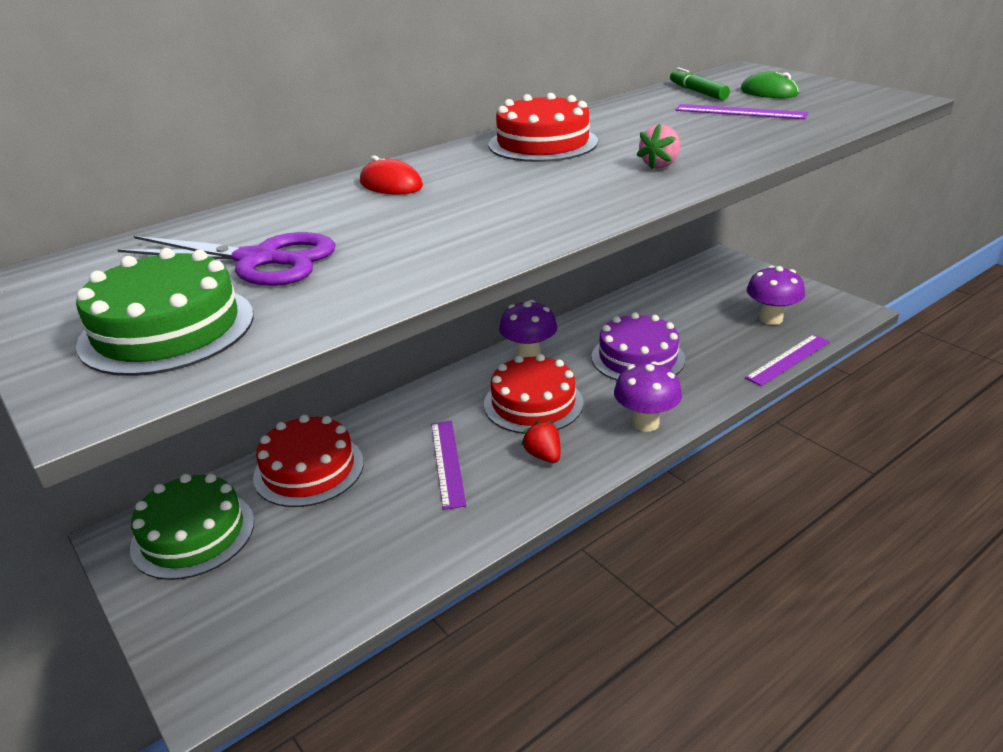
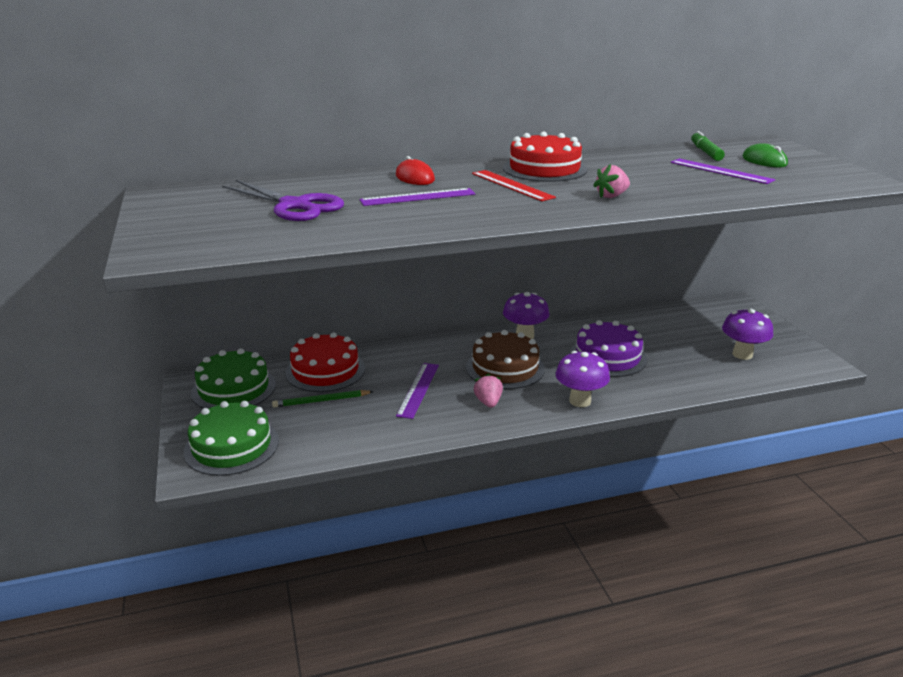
camera: 20 degrees right, 5 degrees down
(167, 329) = (215, 230): green cake -> green cake (231, 446)
(330, 516) = (321, 401): none -> green pencil
(527, 172) = (511, 185): none -> red ruler
(533, 403) = (505, 368): red cake -> brown cake
(543, 455) = (488, 402): red strawberry -> pink strawberry
(788, 359) = (733, 386): purple ruler -> purple ruler (418, 197)

